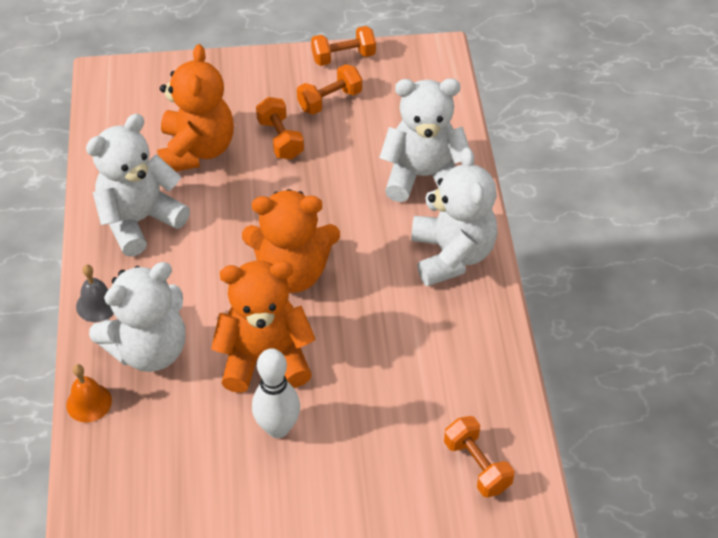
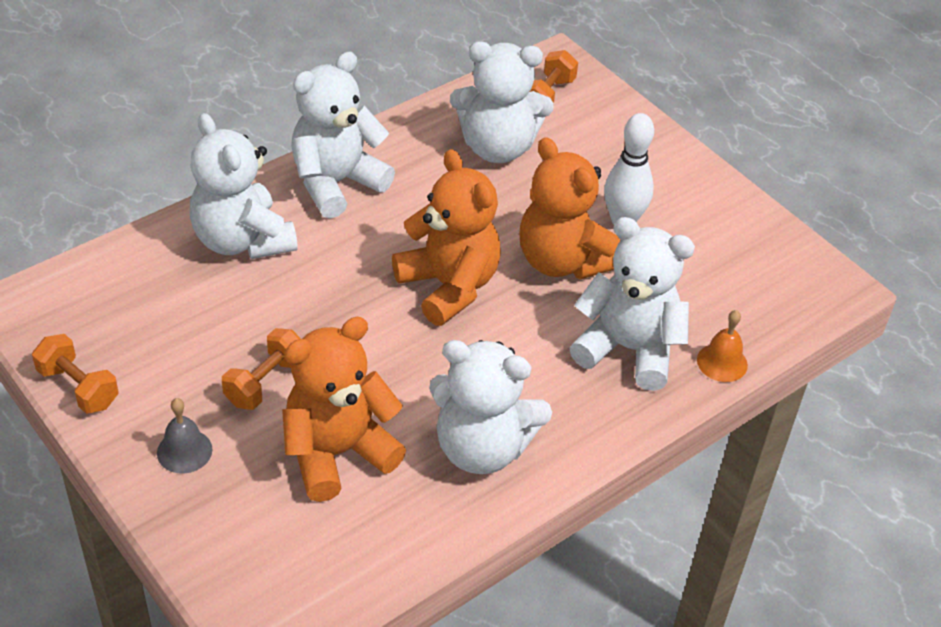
camera: 125 degrees left, 5 degrees down
(97, 304) = (616, 421): grey bell -> grey bell (184, 451)
(330, 100) = (169, 366): orange dumbbell -> none
(428, 386) = (497, 147): none -> white teddy bear

